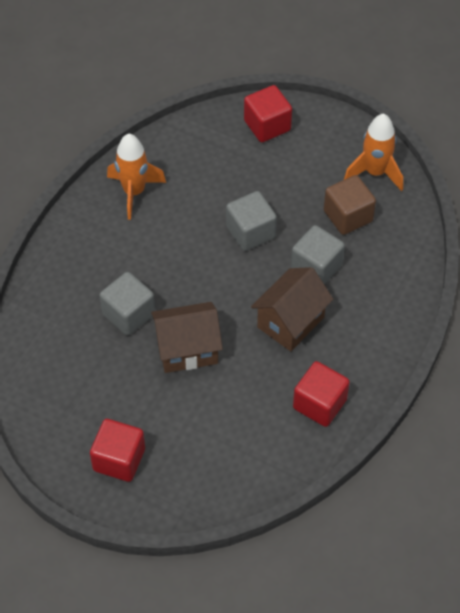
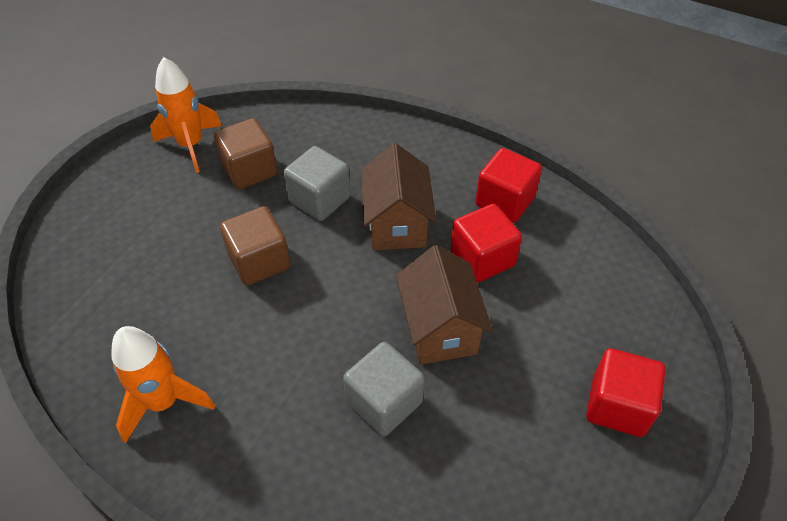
camera: 90 degrees left, 5 degrees down
(250, 232) = (259, 261): grey cube -> brown cube
(267, 125) = (87, 243): red cube -> red cube (482, 258)
(290, 322) = (397, 224): brown house -> brown house turned 45 degrees clockwise

